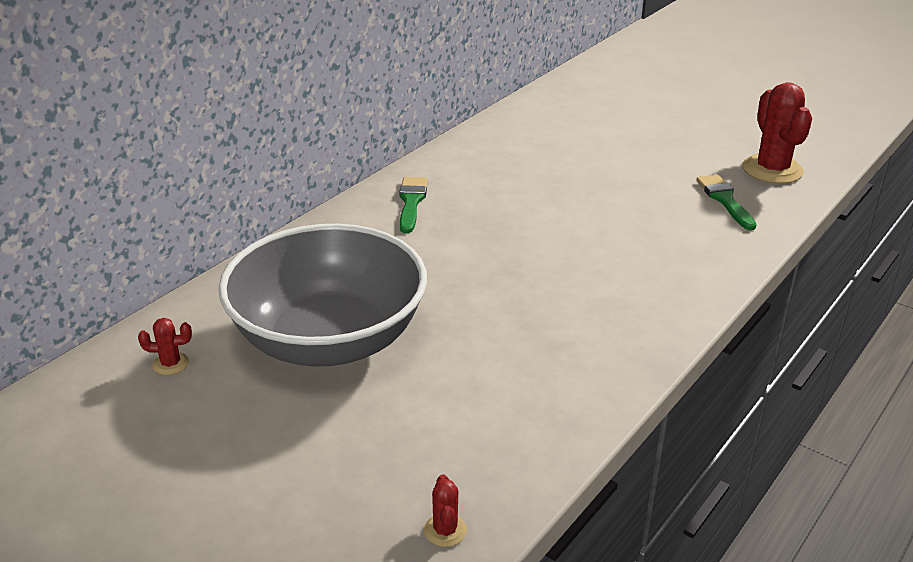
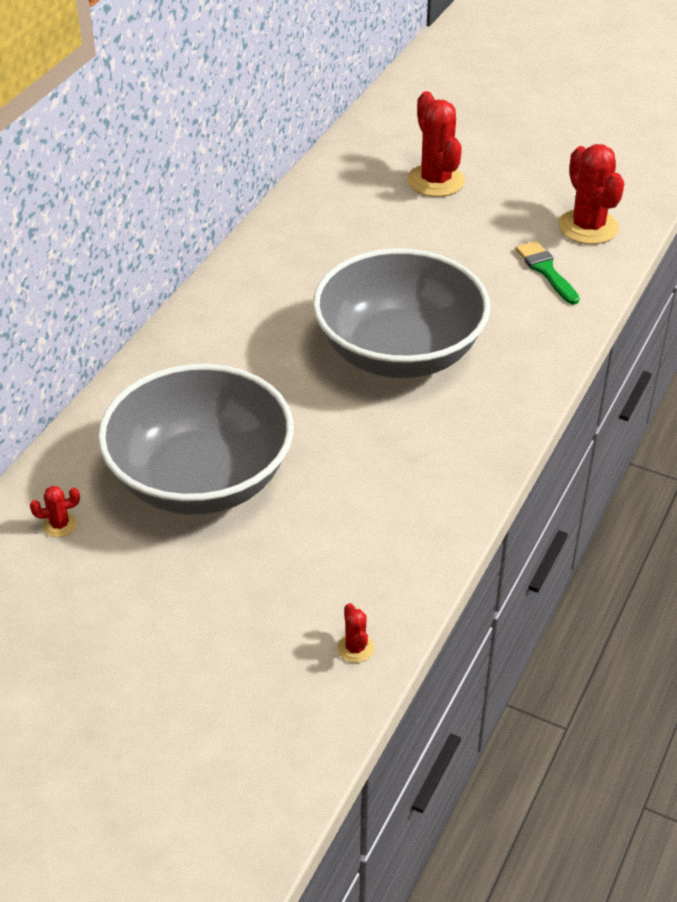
camera: 10 degrees left, 10 degrees up
(411, 202) = (237, 310): green brush -> none
(562, 252) = (399, 353): none -> grey bowl
(627, 123) = (435, 181): none -> red cactus

